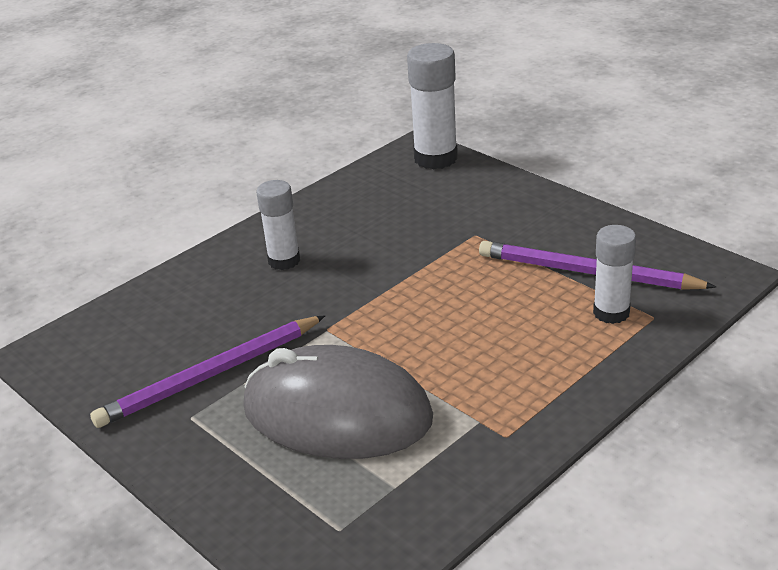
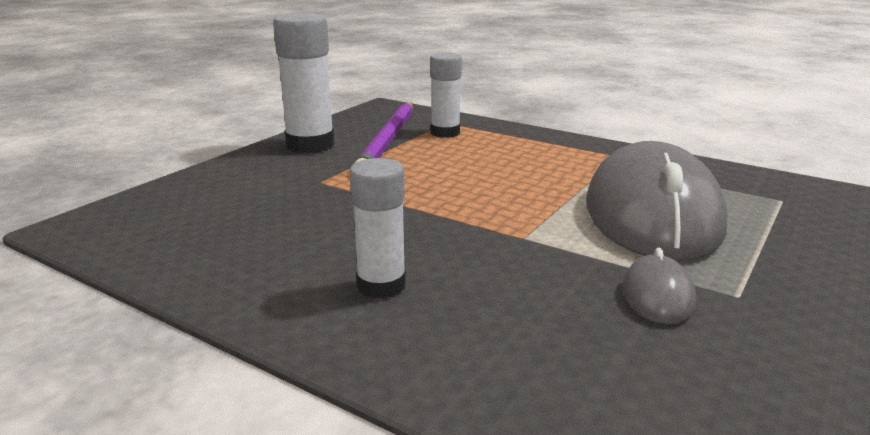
camera: 105 degrees left, 10 degrees down
(211, 375) = (657, 295): purple pencil -> grey mouse
(435, 158) = (121, 213): white glue stick -> white glue stick (310, 145)

